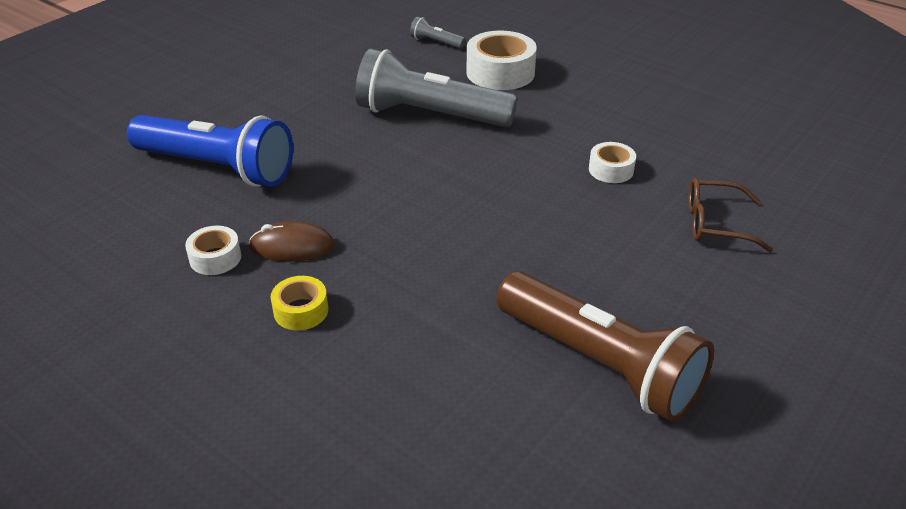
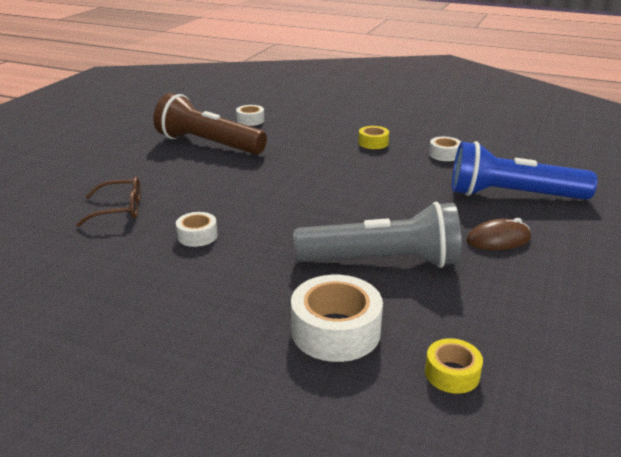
camera: 165 degrees right, 10 degrees down
(292, 247) = (406, 164): brown mouse -> brown mouse (498, 239)
(436, 42) = (452, 373): grey flashlight -> yellow tape
(503, 450) = (250, 120): none -> white tape

